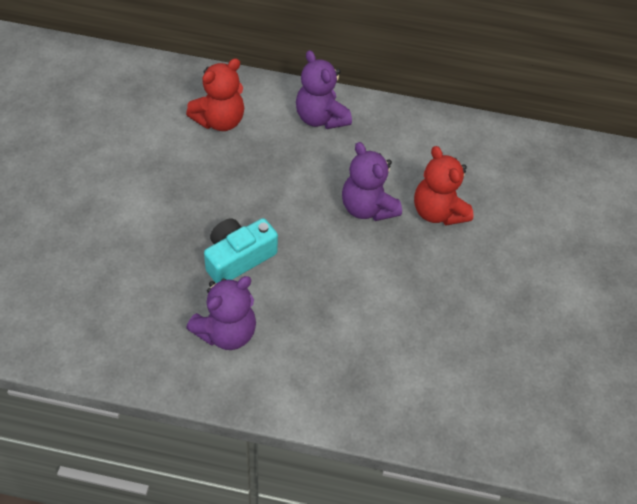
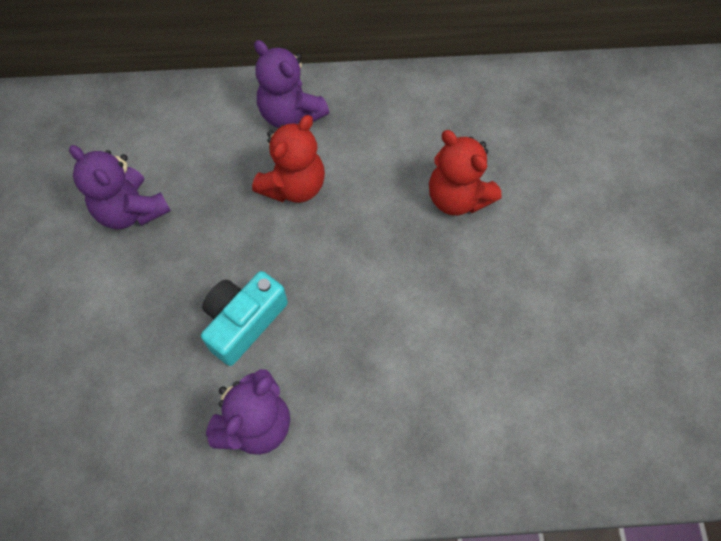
camera: 10 degrees left, 10 degrees up
(220, 121) = (173, 149): red teddy bear -> red teddy bear (294, 186)
(367, 208) = (376, 214): purple teddy bear -> purple teddy bear (131, 210)

